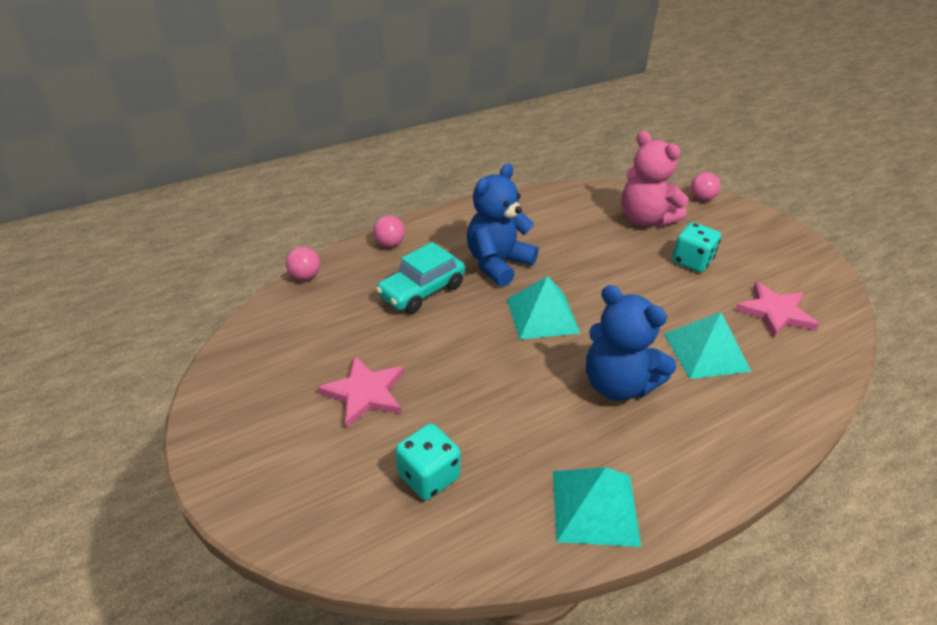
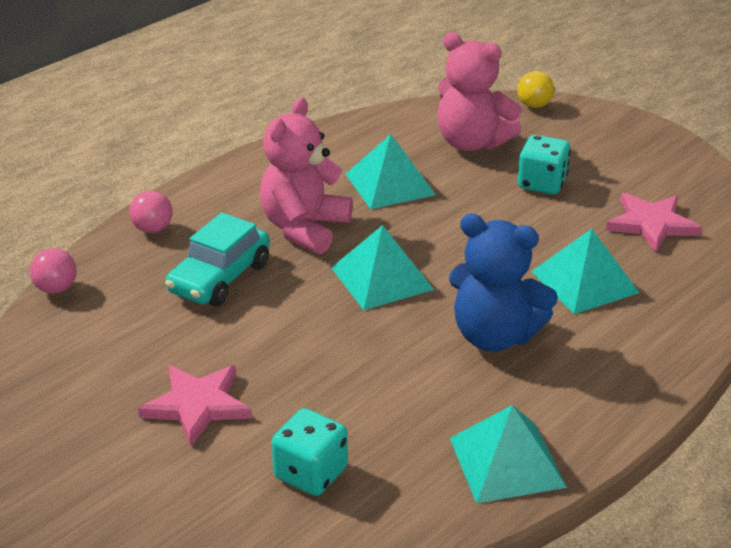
camera: 15 degrees left, 5 degrees down
(498, 264) = (304, 228): blue teddy bear -> pink teddy bear
(573, 241) = (390, 184): none -> turquoise pyramid
(702, 198) = (534, 105): pink ball -> yellow ball

